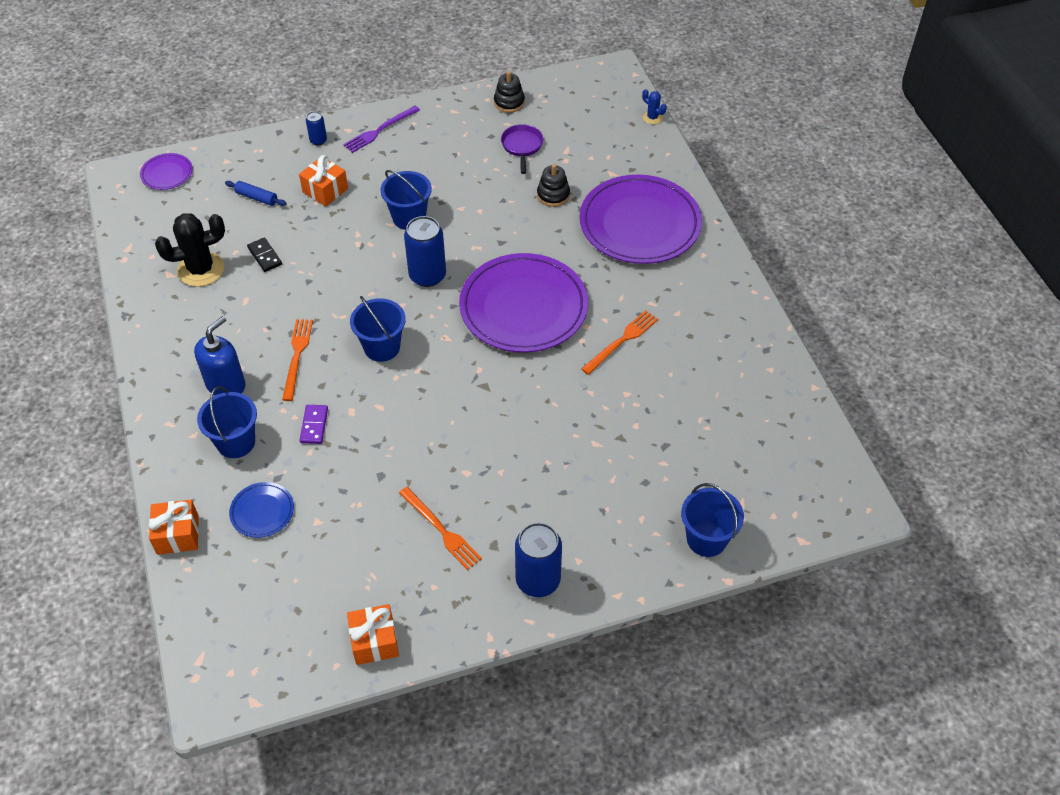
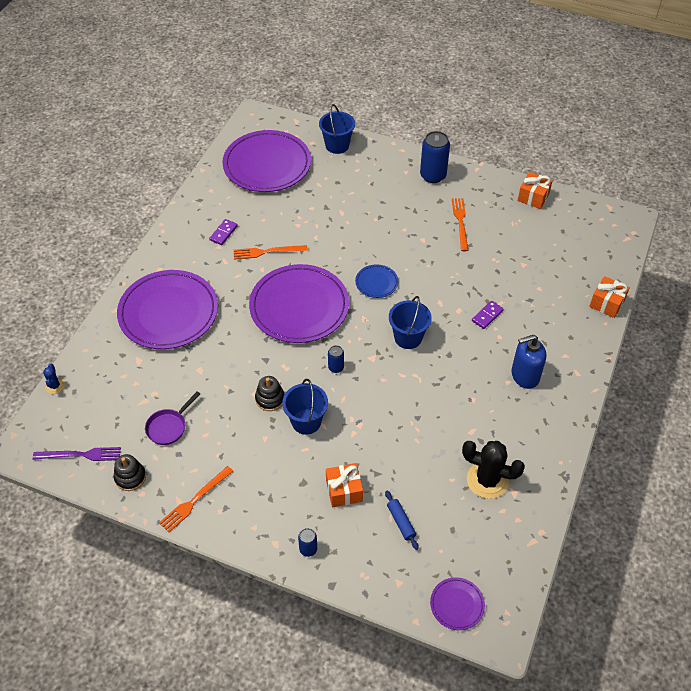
camera: 140 degrees left, 0 degrees up
(236, 442) = (541, 335): blue bucket -> none
(262, 511) = (550, 287): blue plate -> blue plate (376, 283)
(265, 256) = (433, 460): black domino -> none
(297, 356) = (466, 366): orange fork -> orange fork (195, 500)
(380, 130) = (252, 523): purple fork -> purple fork (80, 455)
(427, 275) = (336, 367): blue can -> blue can, size x0.51
(553, 195) = (194, 371): black stacking toy -> black stacking toy (270, 399)
(691, 330) = (223, 233): none -> purple domino
(753, 446) = (267, 165): none -> purple plate

